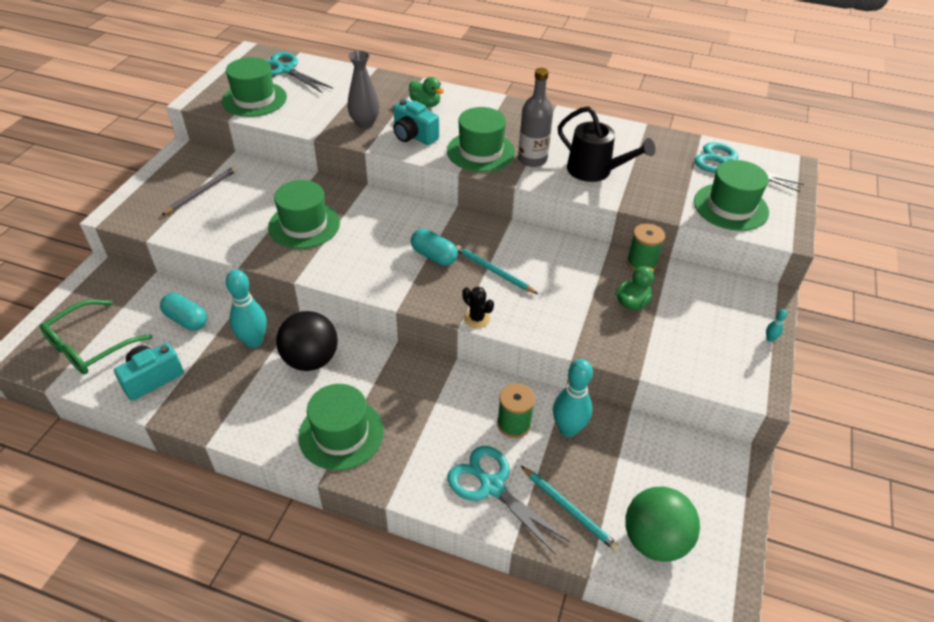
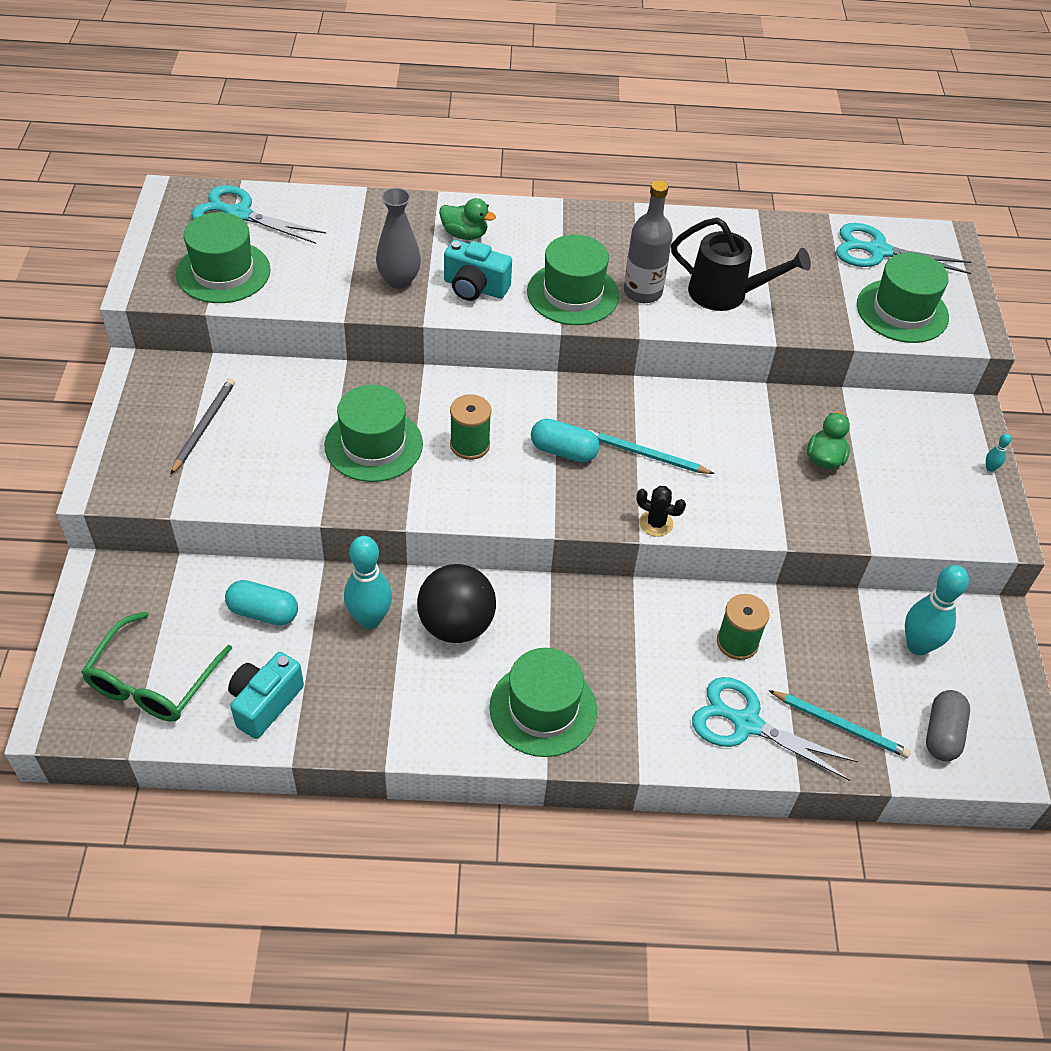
camera: 20 degrees left, 5 degrees up
(568, 429) = (800, 632): turquoise bowling pin -> turquoise bowling pin (918, 645)
(641, 263) = (813, 403): green spool -> green spool (470, 445)
(654, 540) = (942, 734): green ball -> grey capsule

